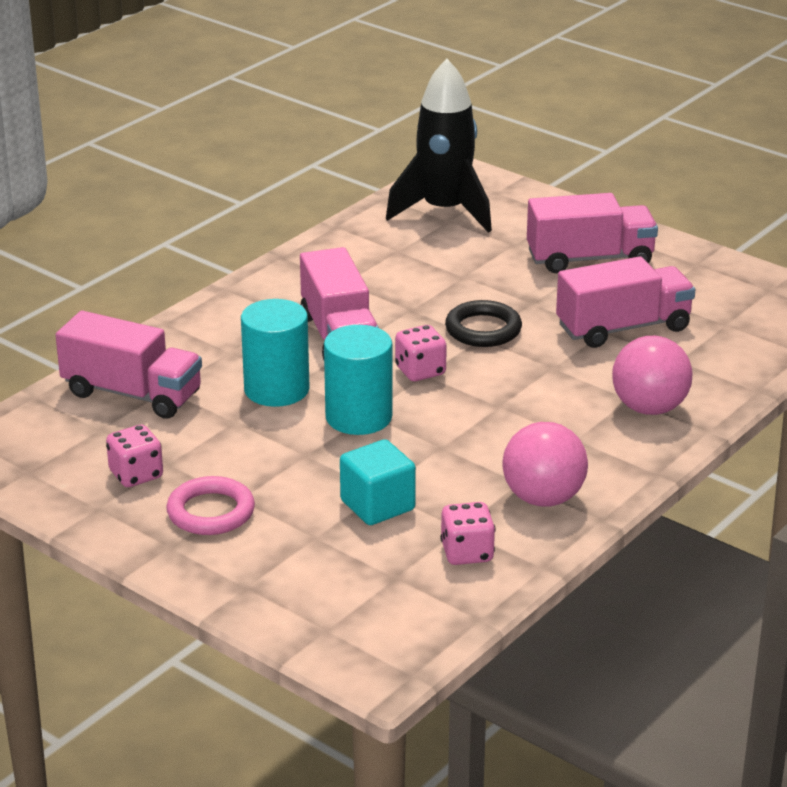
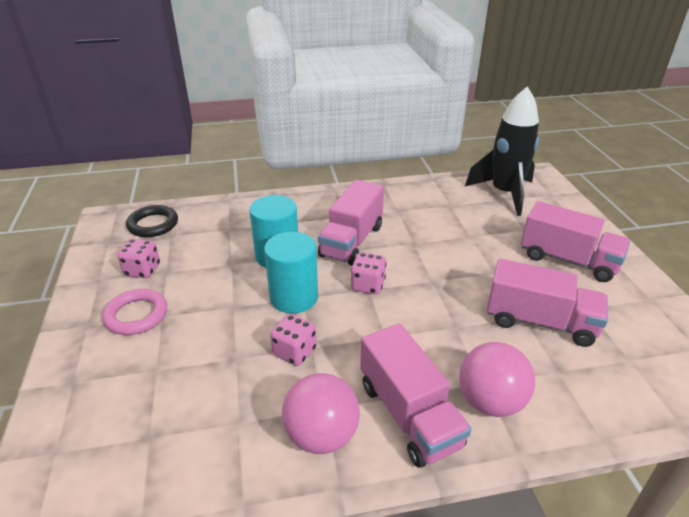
camera: 40 degrees right, 5 degrees up
(132, 394) = (211, 223): pink truck -> pink truck (409, 414)
(377, 505) = (218, 369): turquoise cube -> none
(467, 553) = (214, 449): pink dice -> pink dice (294, 352)
(483, 329) = (440, 276): black ring -> black ring (153, 224)

